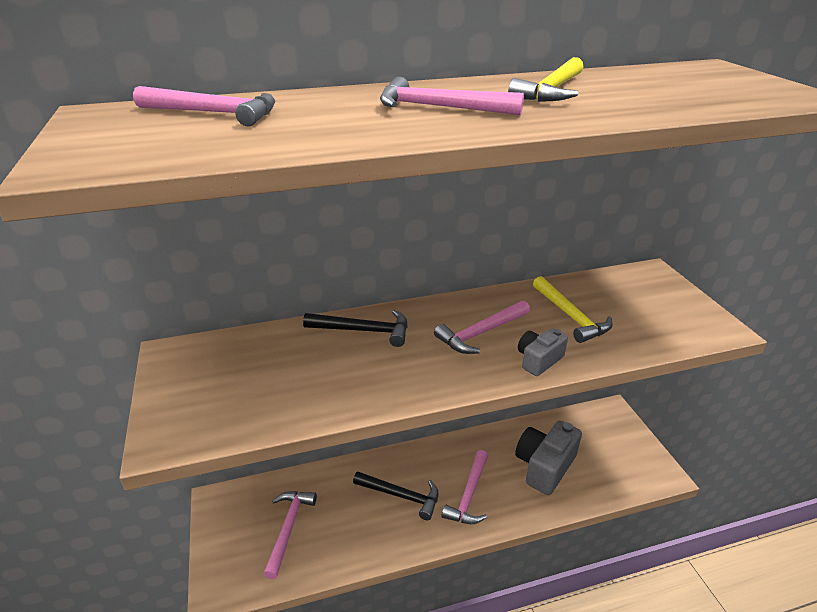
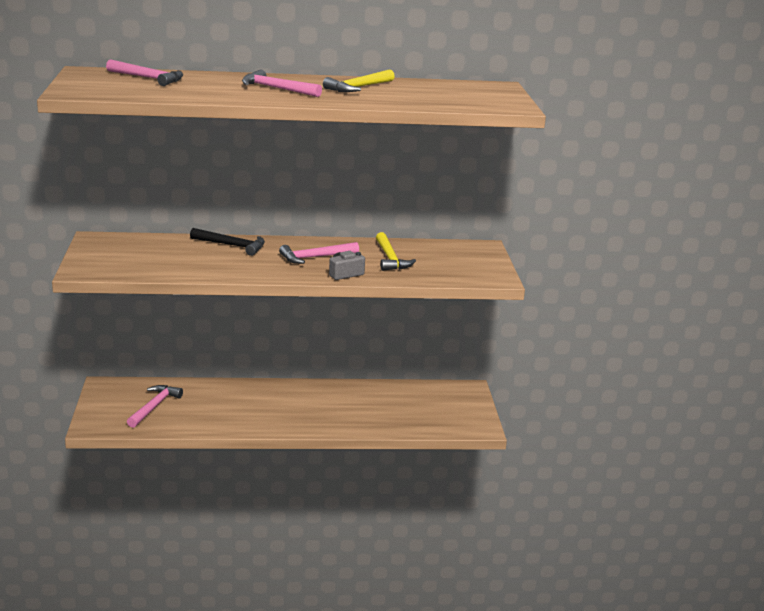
camera: 10 degrees right, 10 degrees down
(401, 496) = (251, 405): black hammer -> none
(469, 495) = (307, 413): pink hammer -> none
(544, 466) = (382, 408): grey camera -> none

